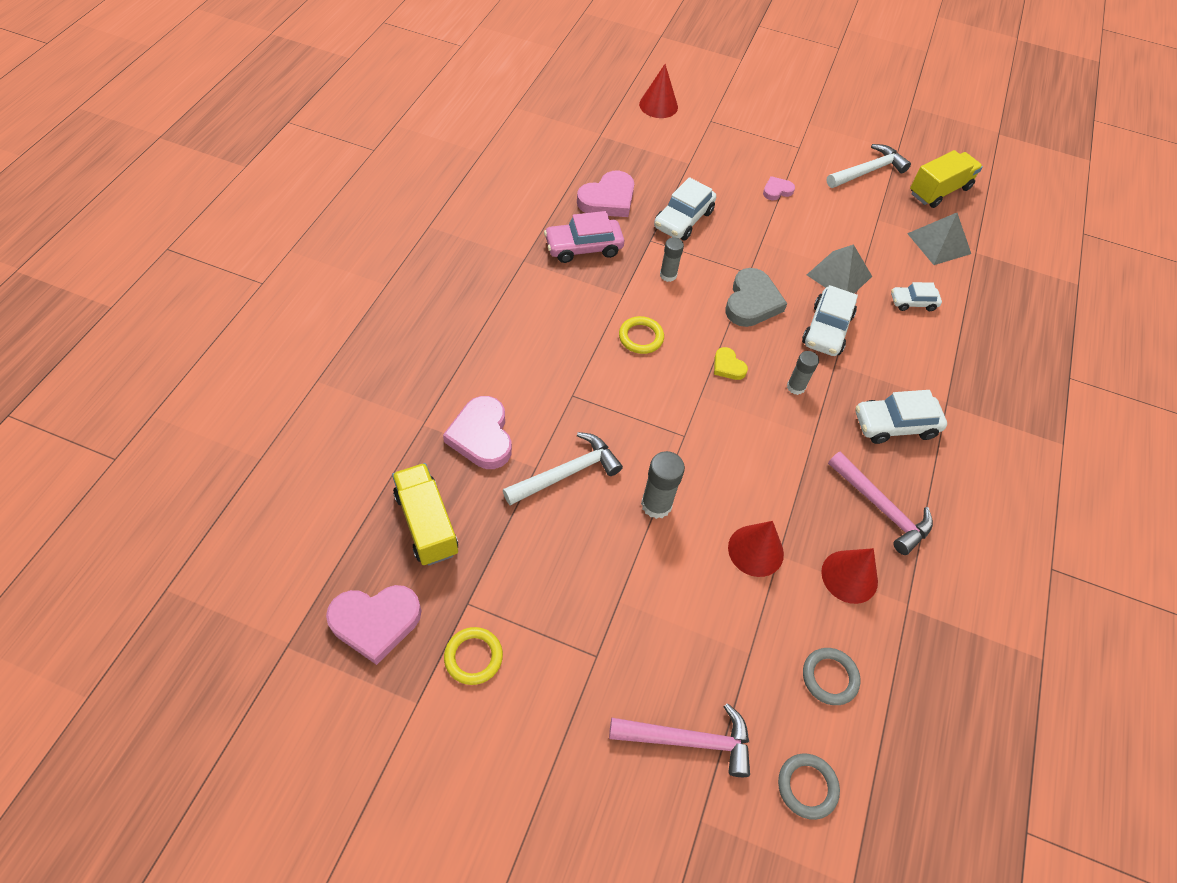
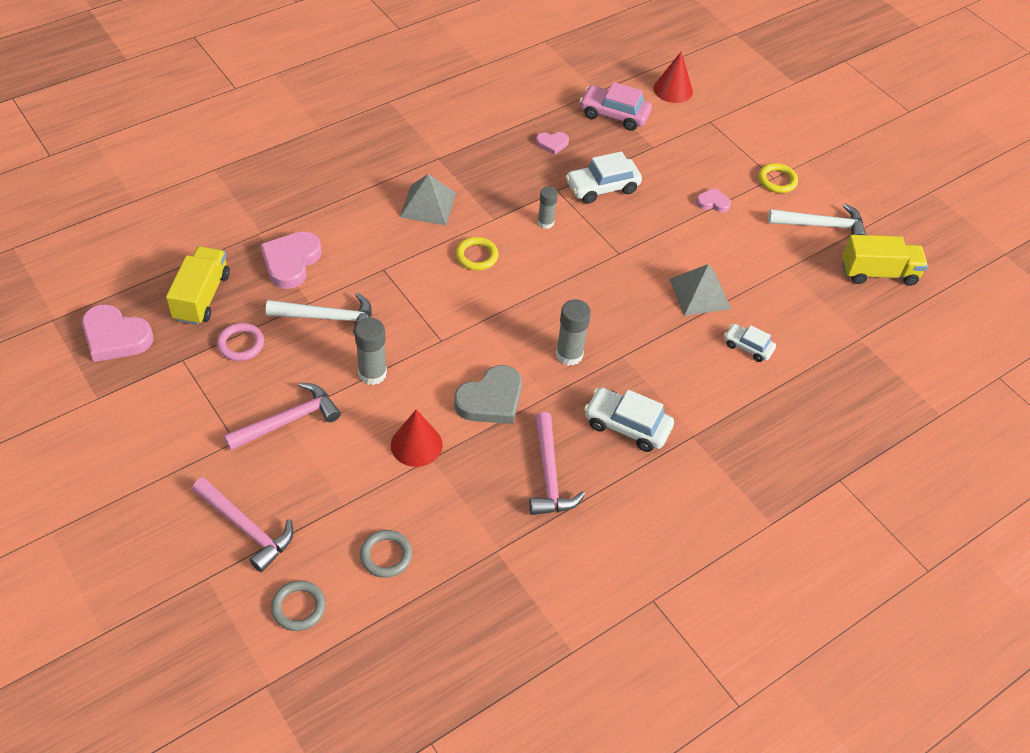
camera: 35 degrees right, 5 degrees down
(473, 657) = (156, 393): yellow ring -> yellow ring (777, 180)
(510, 550) = (241, 344): none -> pink ring
(583, 247) = (495, 170): pink car -> pink car (614, 115)
(608, 199) = (552, 144): pink heart -> pink heart, size x0.53
(625, 602) = (287, 421): none -> pink hammer
(728, 366) = (527, 311): yellow heart -> none
(751, 302) = (597, 276): grey heart -> grey heart (491, 400)
(795, 387) = (569, 354): grey glue stick -> grey glue stick, size x1.50
(827, 329) = (643, 328): white car -> none
(849, 576) = (472, 503): red cone -> none
(939, 243) = (828, 314): grey pyramid -> grey pyramid (428, 205)

